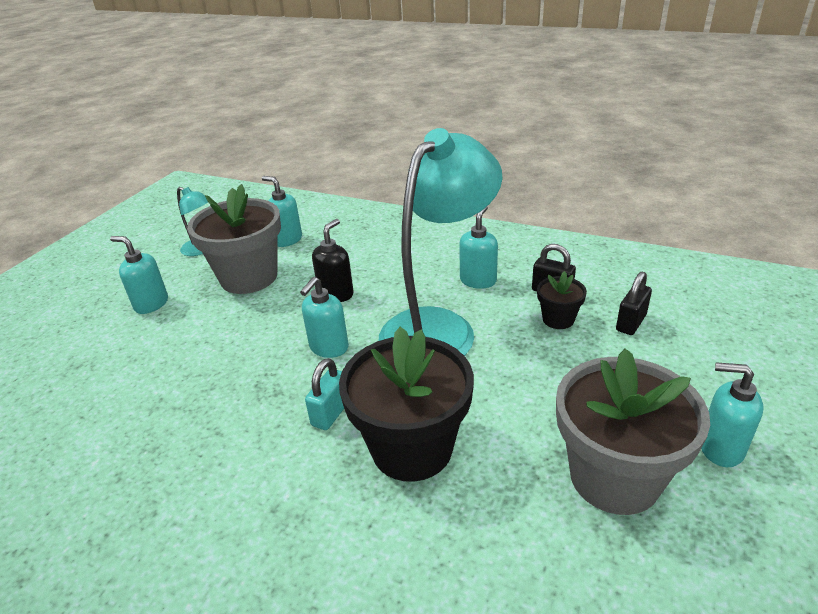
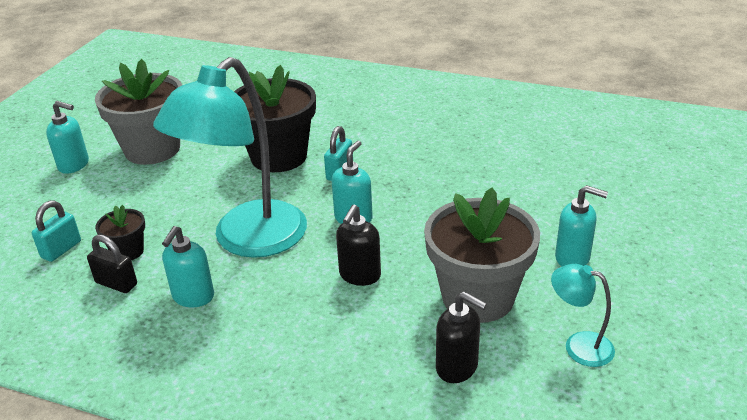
camera: 175 degrees right, 0 degrees up
(287, 240) = (457, 367): turquoise soap dispenser -> black soap dispenser
(630, 323) = (61, 249): black padlock -> turquoise padlock

